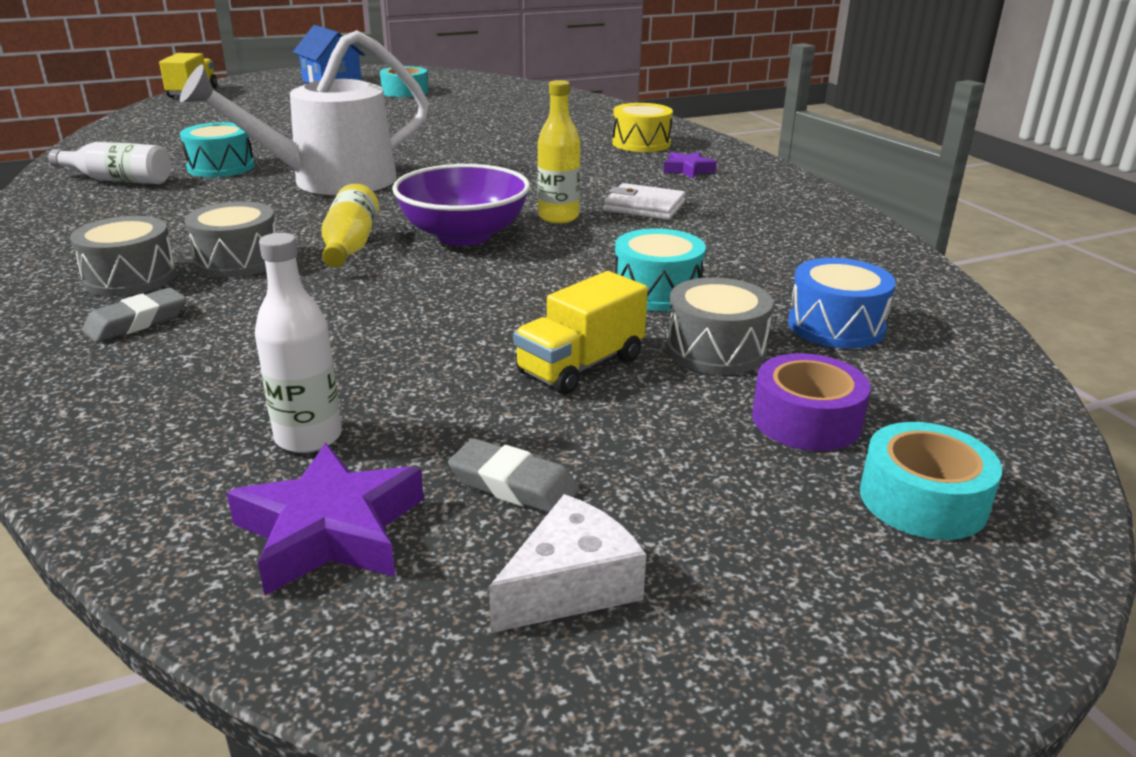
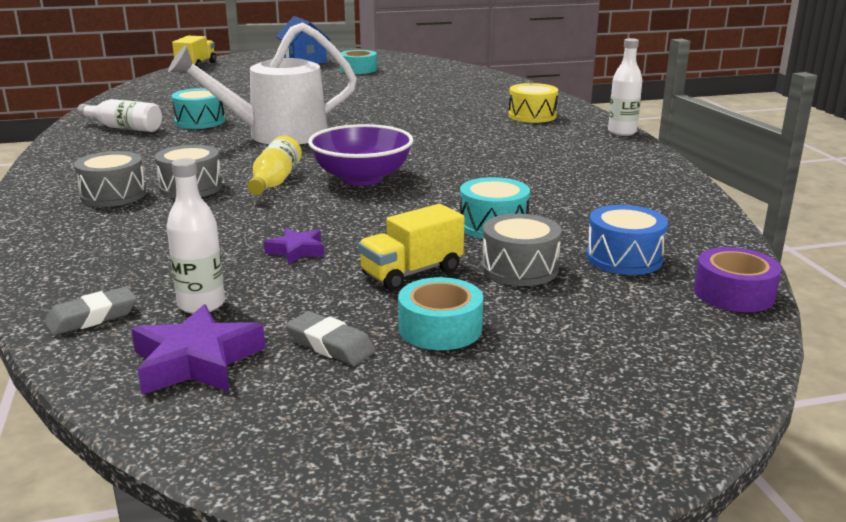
camera: 10 degrees right, 5 degrees down
(137, 322) = (109, 224): grey eraser -> grey eraser (92, 317)
(558, 217) = (440, 168): yellow bottle -> none
(570, 585) = (344, 407): white cheese -> none
(644, 206) = (512, 164): white wallet -> none
(688, 170) = (561, 137): purple star -> purple star (296, 251)
(755, 160) = (622, 132): none -> white bottle
(806, 420) = (566, 320): purple tape -> purple tape (734, 293)
(922, 499) = (628, 378): turquoise tape -> turquoise tape (440, 328)

